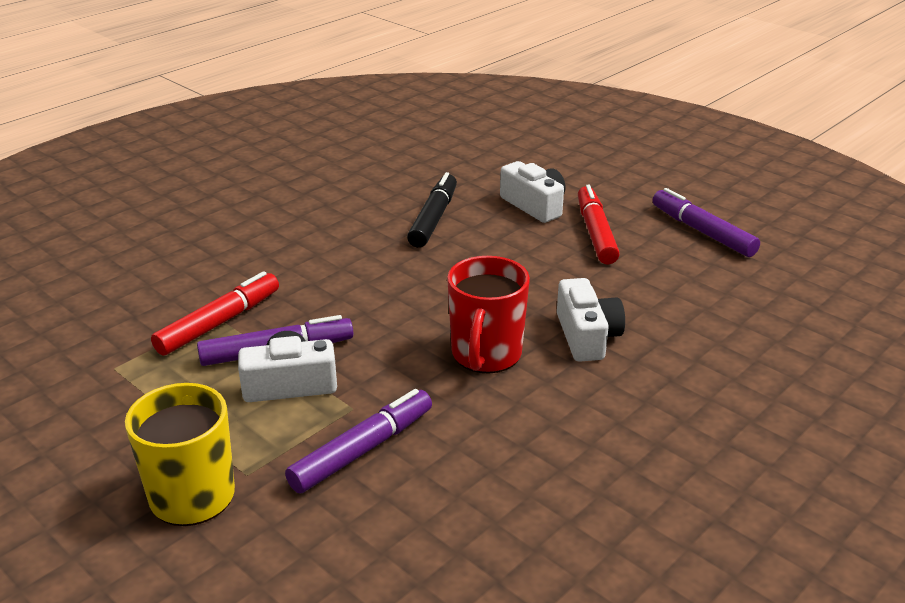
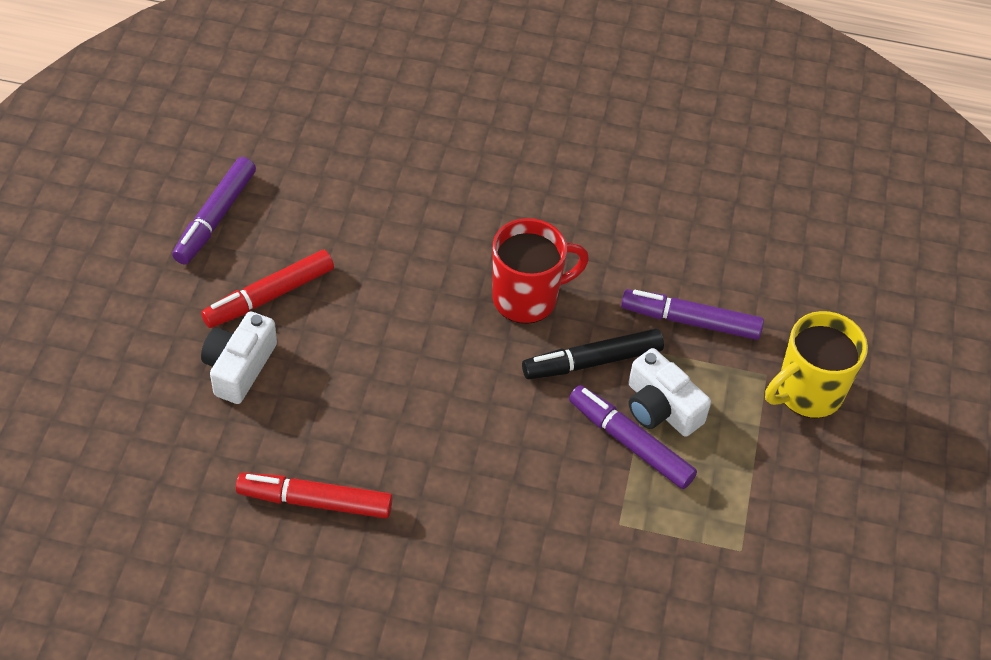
camera: 125 degrees left, 20 degrees up
(219, 323) = (626, 514): red marker -> red marker (315, 501)
(434, 218) = (323, 443): black marker -> black marker (592, 361)
(587, 336) = (453, 244): white camera -> none

